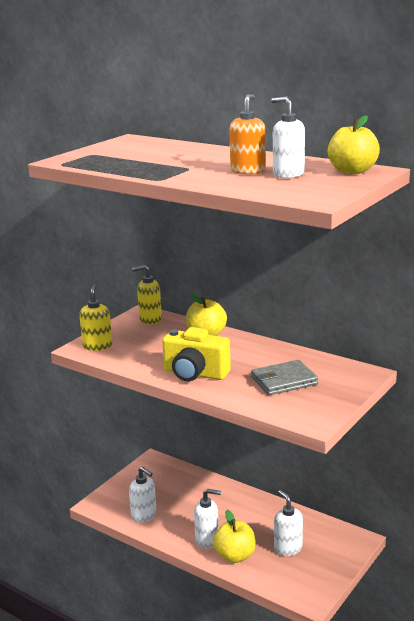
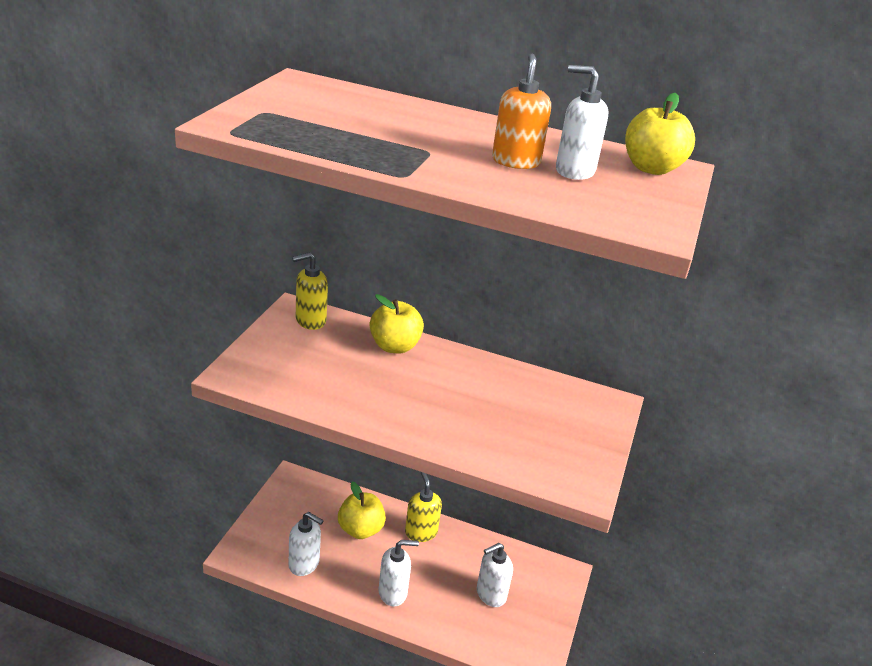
camera: 20 degrees left, 10 degrees up
(97, 346) = (255, 370): yellow soap dispenser -> yellow soap dispenser (421, 532)
(195, 374) = (406, 414): yellow camera -> none
(235, 556) = (432, 613): yellow apple -> yellow apple (360, 530)
(284, 381) = (521, 421): grey wallet -> none
(288, 548) = (490, 594): white soap dispenser -> white soap dispenser turned 75 degrees counterclockwise

